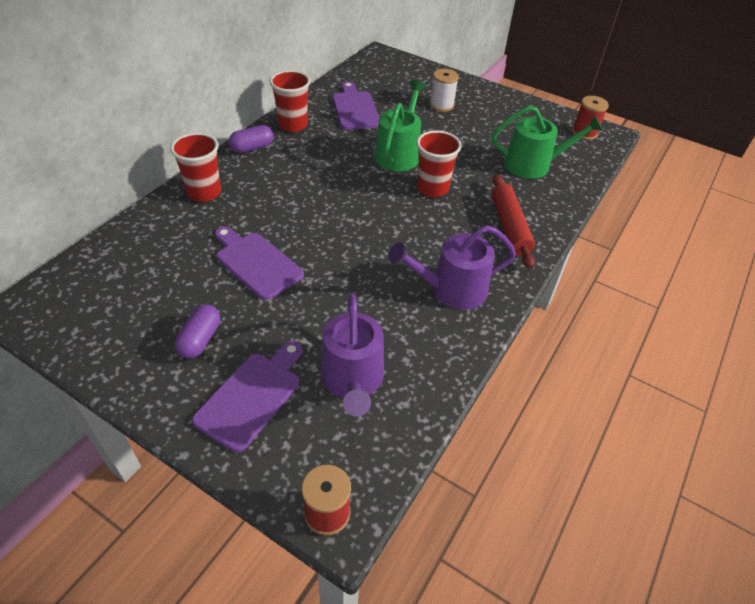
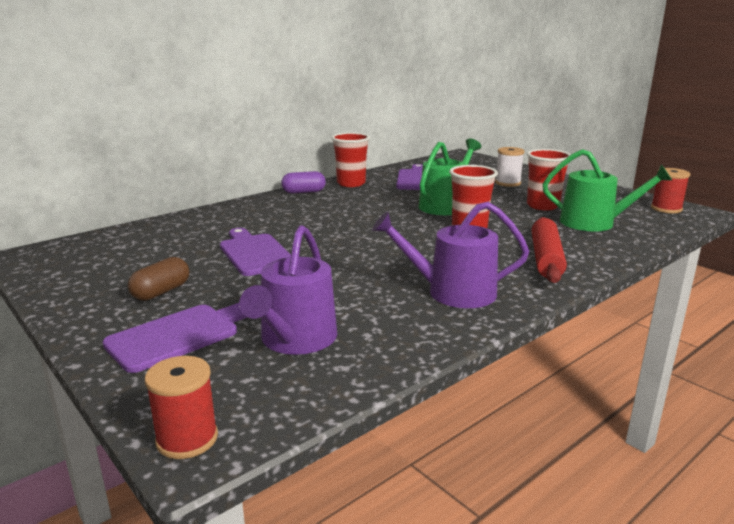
camera: 20 degrees right, 25 degrees down
(200, 339) = (161, 292): purple capsule -> brown capsule
(204, 192) = (240, 211): red cup -> red cup (542, 206)

